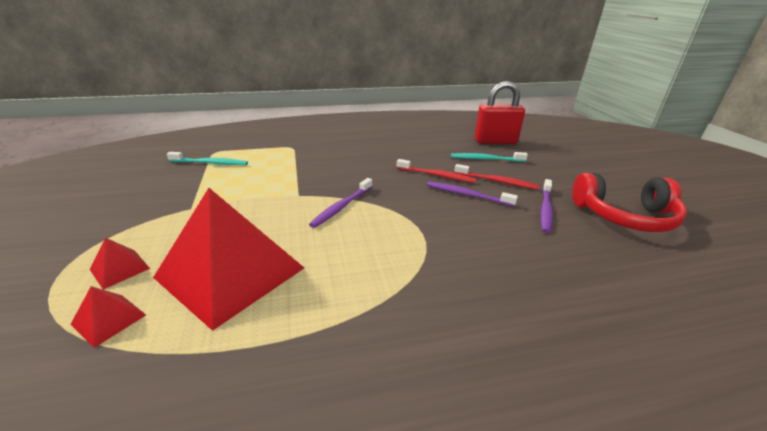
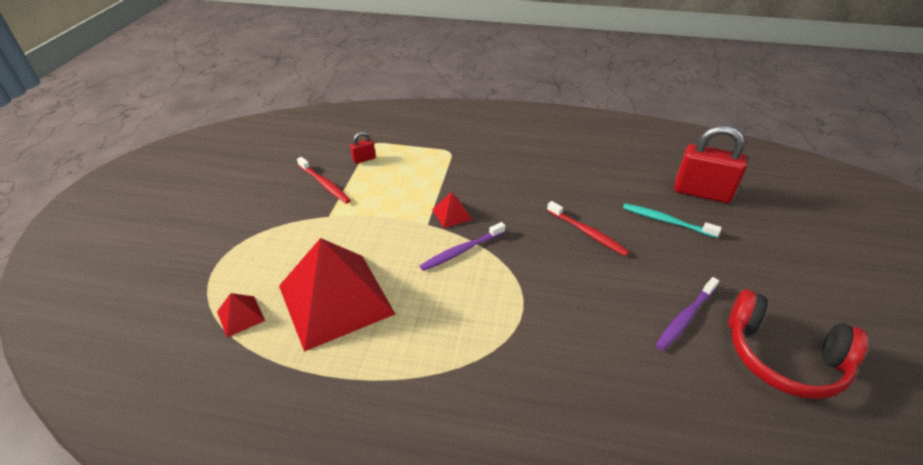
camera: 25 degrees right, 10 degrees up
(119, 268) = (258, 269): red pyramid -> red pyramid (452, 214)
(210, 163) = (364, 159): turquoise toothbrush -> red padlock
(467, 195) = (604, 270): purple toothbrush -> none
(497, 181) = (655, 260): red toothbrush -> red toothbrush (325, 184)

